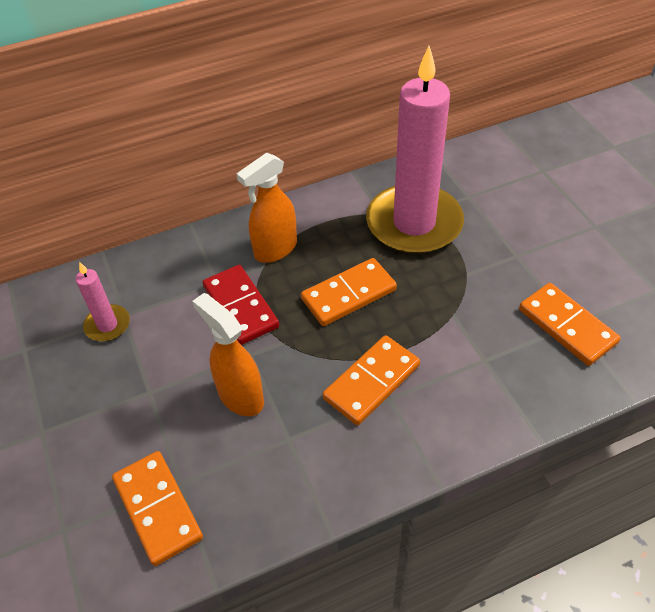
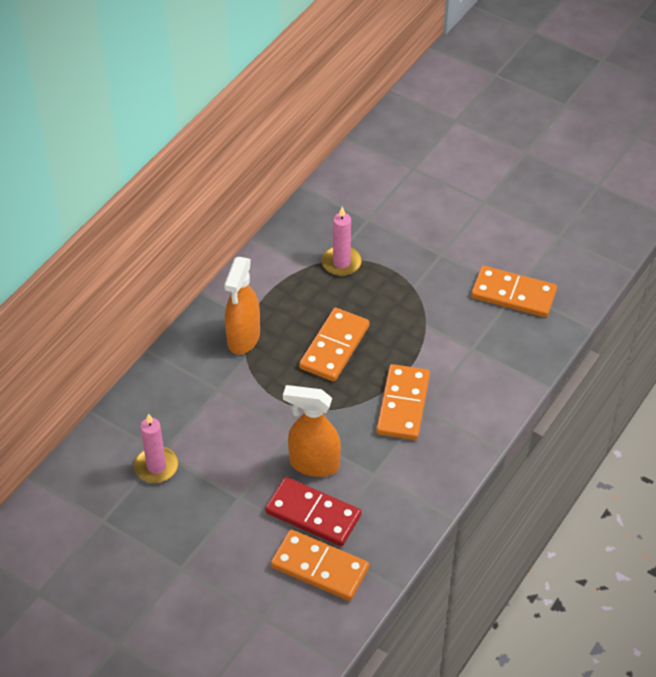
camera: 35 degrees left, 0 degrees up
(240, 307) = (255, 398): red domino -> red domino (313, 514)
(414, 223) = (341, 263): pink candle -> pink candle, size x0.44

